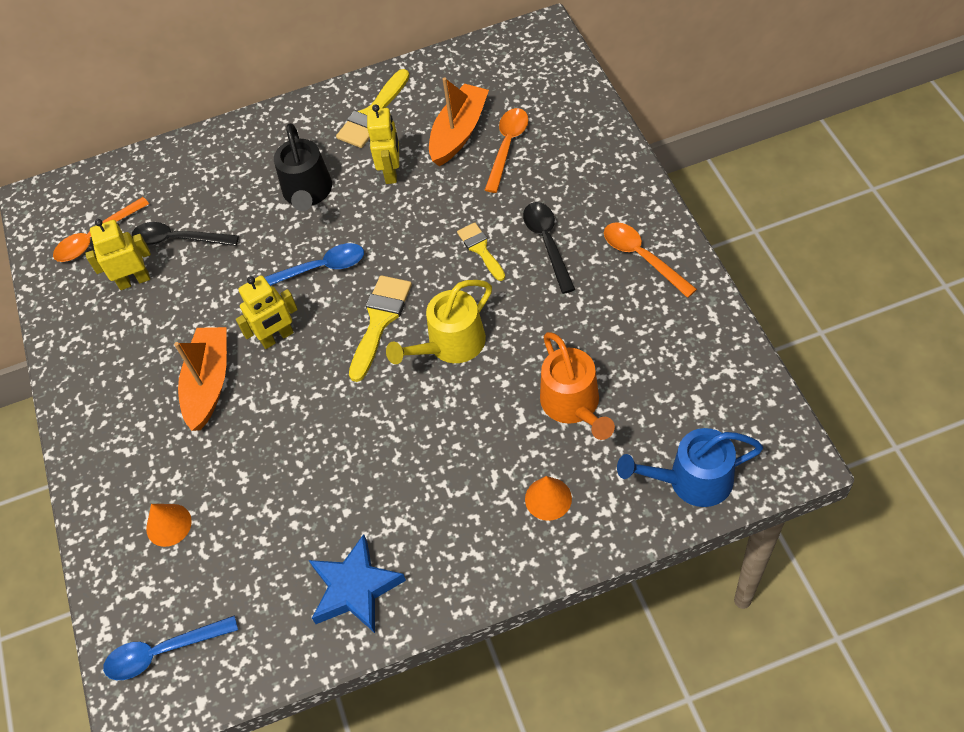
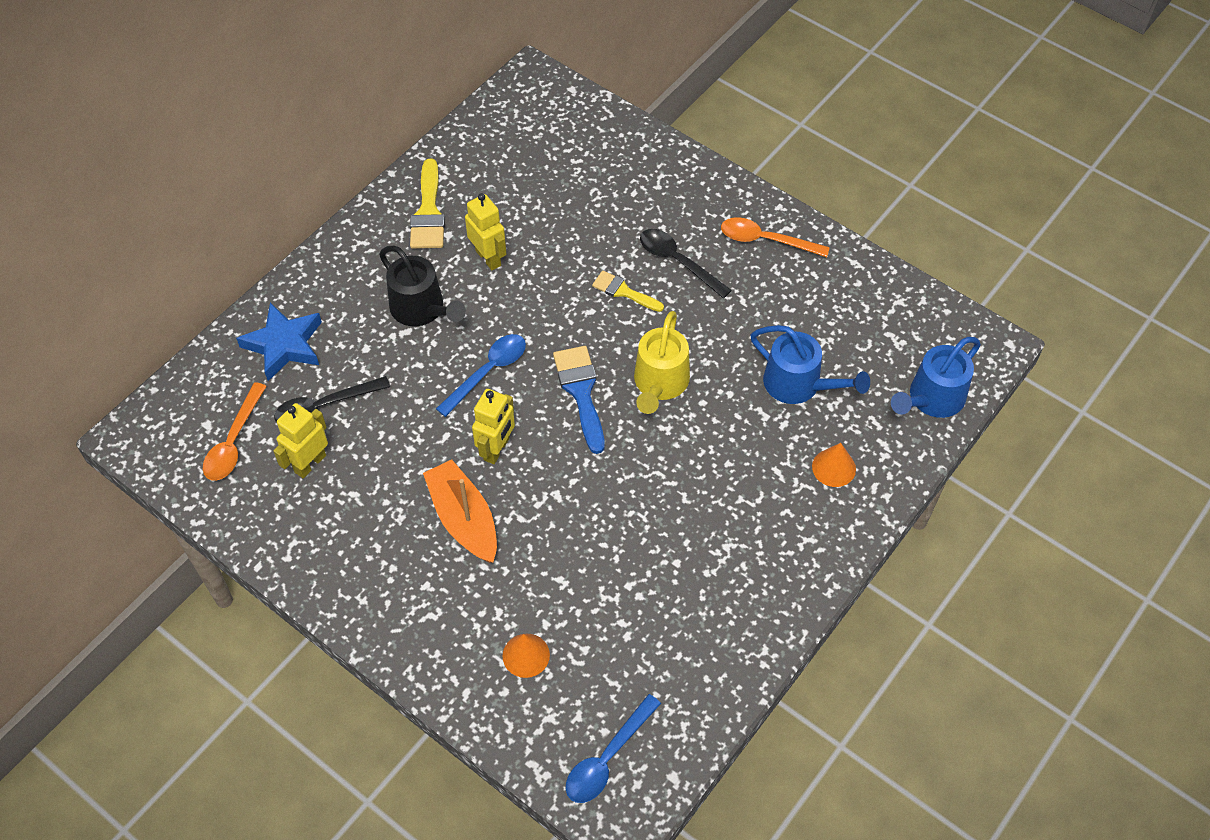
camera: 40 degrees left, 0 degrees up
(355, 588) = (732, 618): blue star -> blue star (284, 345)
(379, 321) = (581, 392): yellow brush -> blue brush
(459, 132) = (524, 197): orange boat -> none
(507, 147) = (579, 193): orange spoon -> none
(573, 404) = (798, 384): orange watering can -> blue watering can

